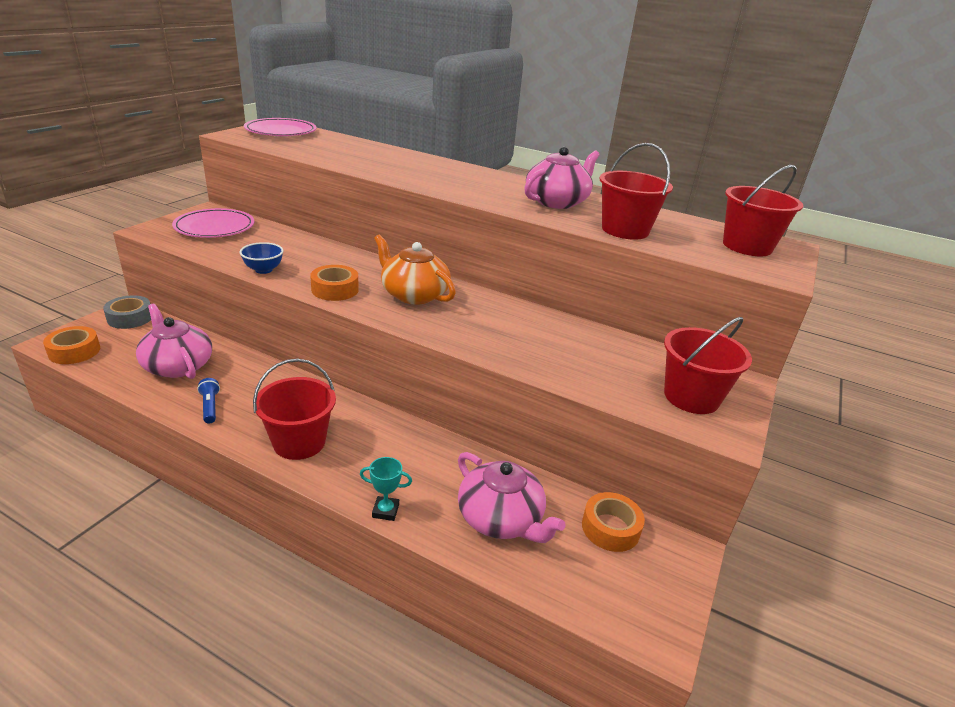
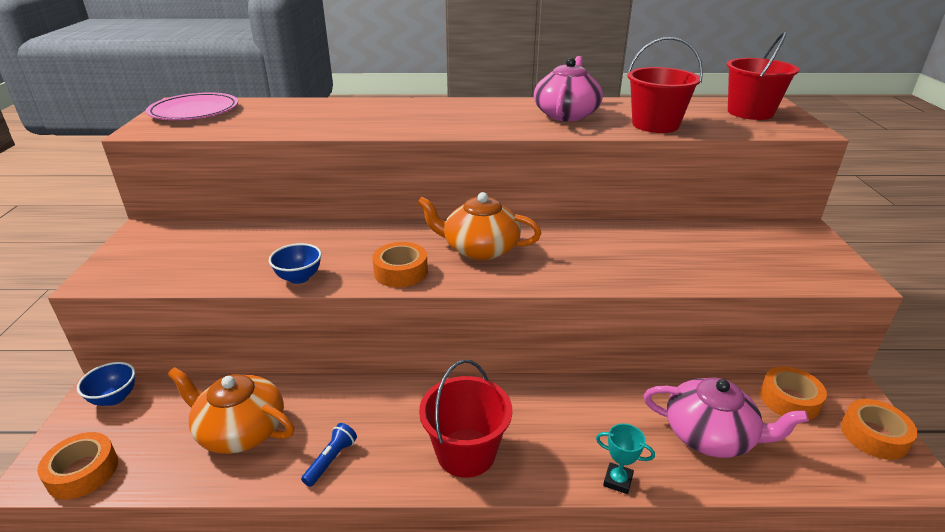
camera: 25 degrees left, 0 degrees up
(130, 318) = (114, 398): grey tape -> blue bowl
(177, 366) = (240, 430): pink teapot -> orange teapot
(210, 407) = (331, 460): blue flashlight -> blue flashlight turned 75 degrees clockwise
(214, 227) = (177, 247): pink plate -> none
(385, 511) = (618, 481): turquoise trophy -> turquoise trophy turned 45 degrees clockwise
(659, 591) = (874, 435): none -> orange tape
(691, 397) = (795, 257): red bucket -> none

